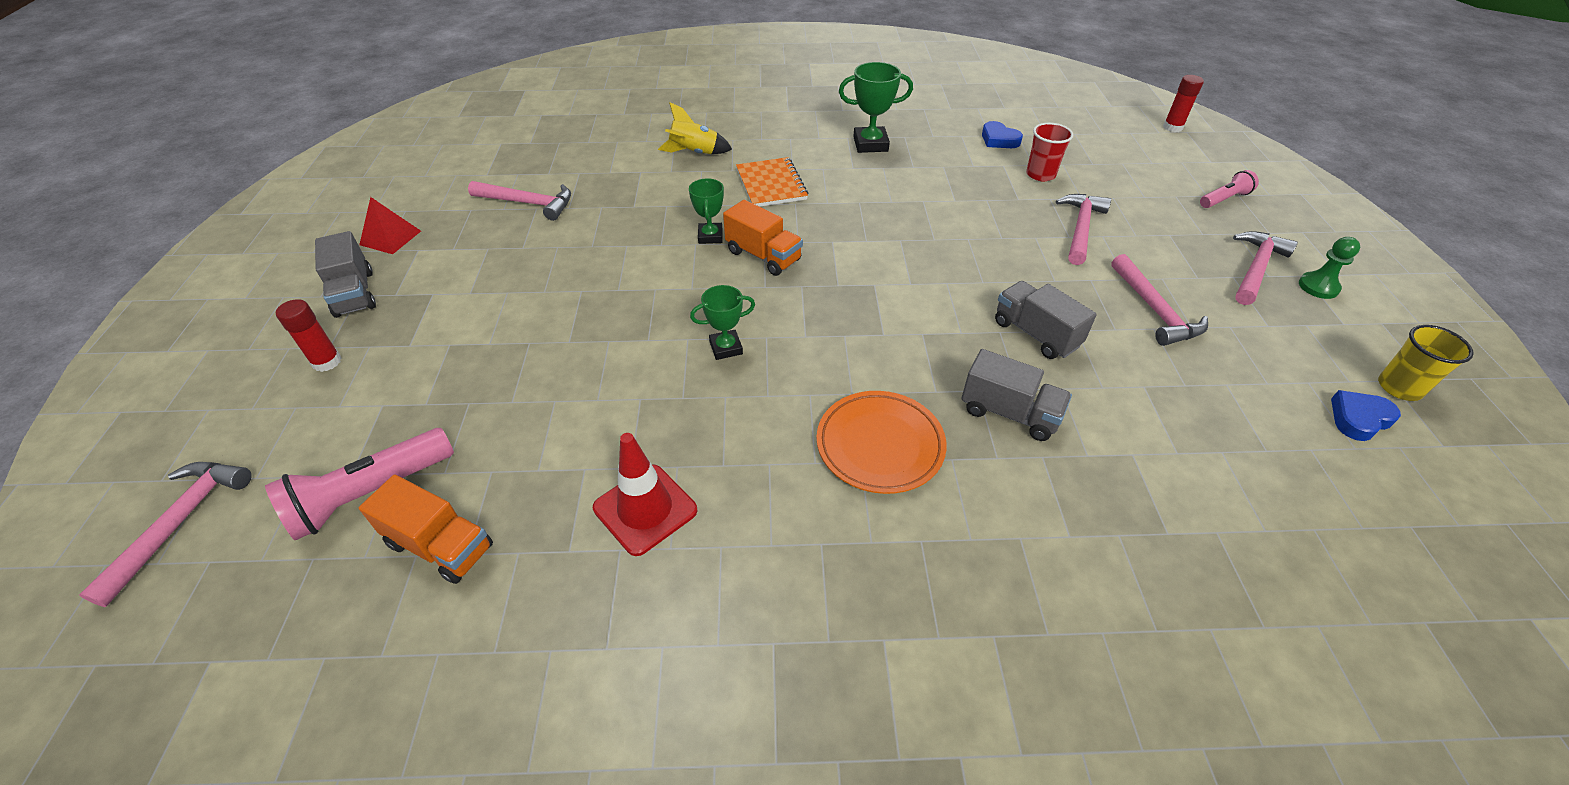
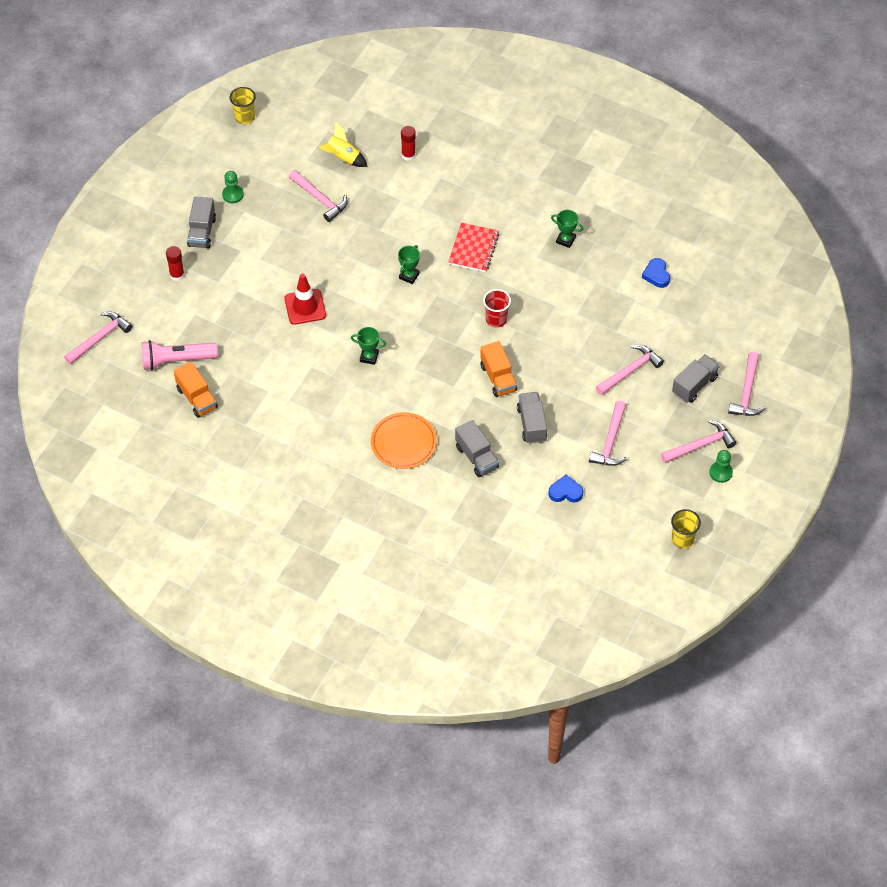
camera: 30 degrees right, 10 degrees up
(375, 162) = (244, 117): none -> yellow cup
(390, 238) = (233, 195): red pyramid -> green pawn
(645, 509) = (284, 422): red traffic cone -> red traffic cone (305, 307)
(694, 153) = (445, 197): yellow rocket -> yellow rocket (343, 158)
(763, 256) = (429, 305): orange truck -> orange truck (498, 378)
(771, 184) = (473, 248): orange notebook -> red notebook
(870, 144) = (565, 240): green trophy -> green trophy, size x0.65
(1040, 174) = (651, 318): red cup -> red cup (496, 319)
(1165, 214) = (694, 385): none -> grey truck
(1172, 127) = (792, 319): red glue stick -> red glue stick (408, 155)
(1224, 199) = (747, 392): pink flashlight -> pink hammer
(1359, 418) = (640, 541): blue heart -> blue heart (565, 492)

